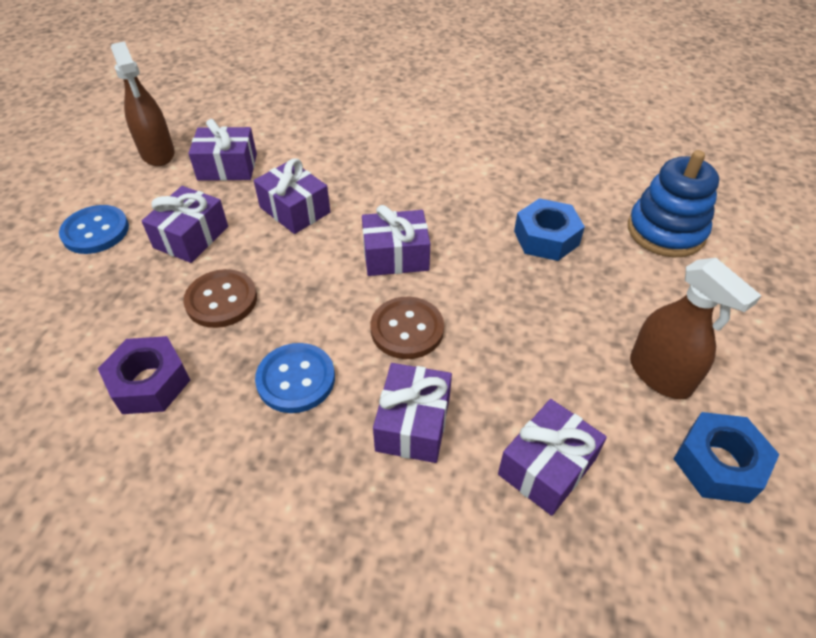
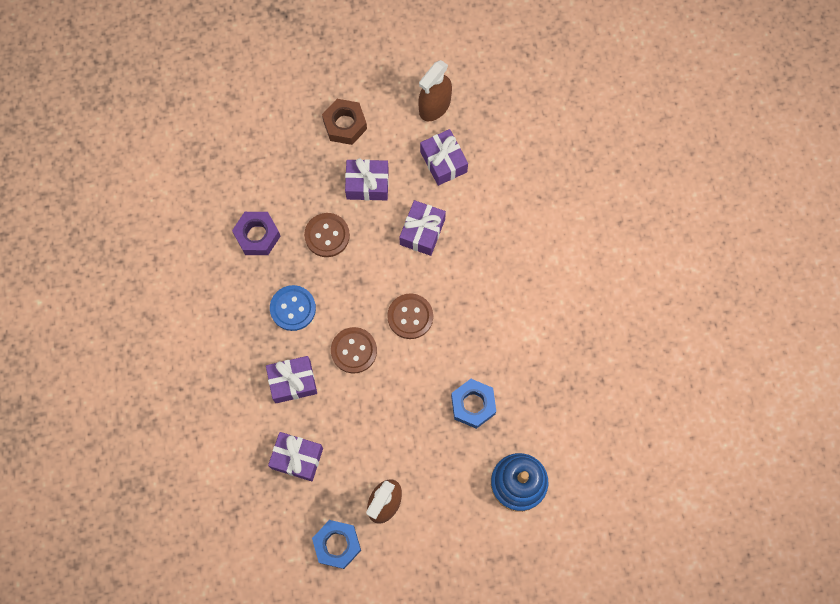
camera: 65 degrees right, 25 degrees up
(95, 231) = (345, 125): blue button -> brown nut
(395, 256) = (410, 316): purple gift -> brown button

